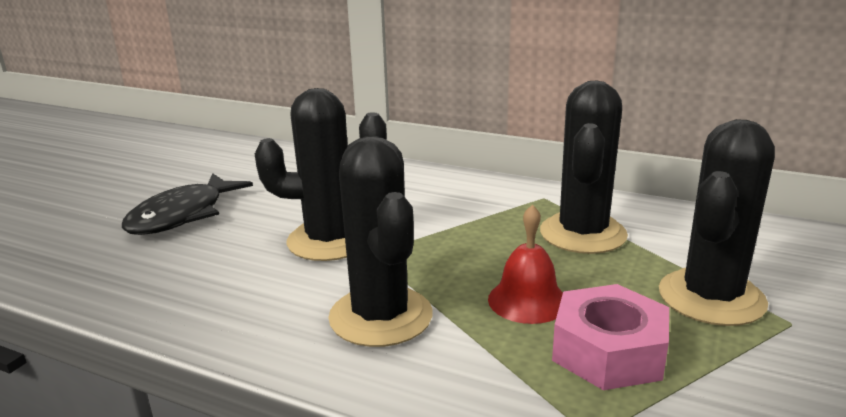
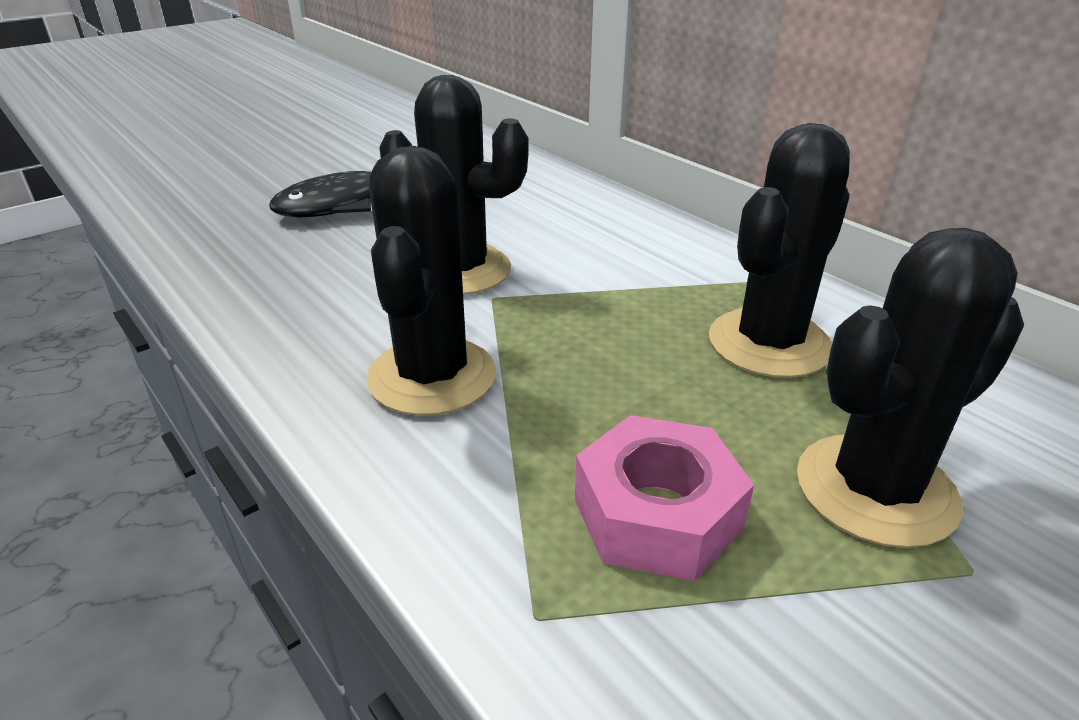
camera: 25 degrees right, 10 degrees up
(527, 300) = (616, 411): red bell -> none

